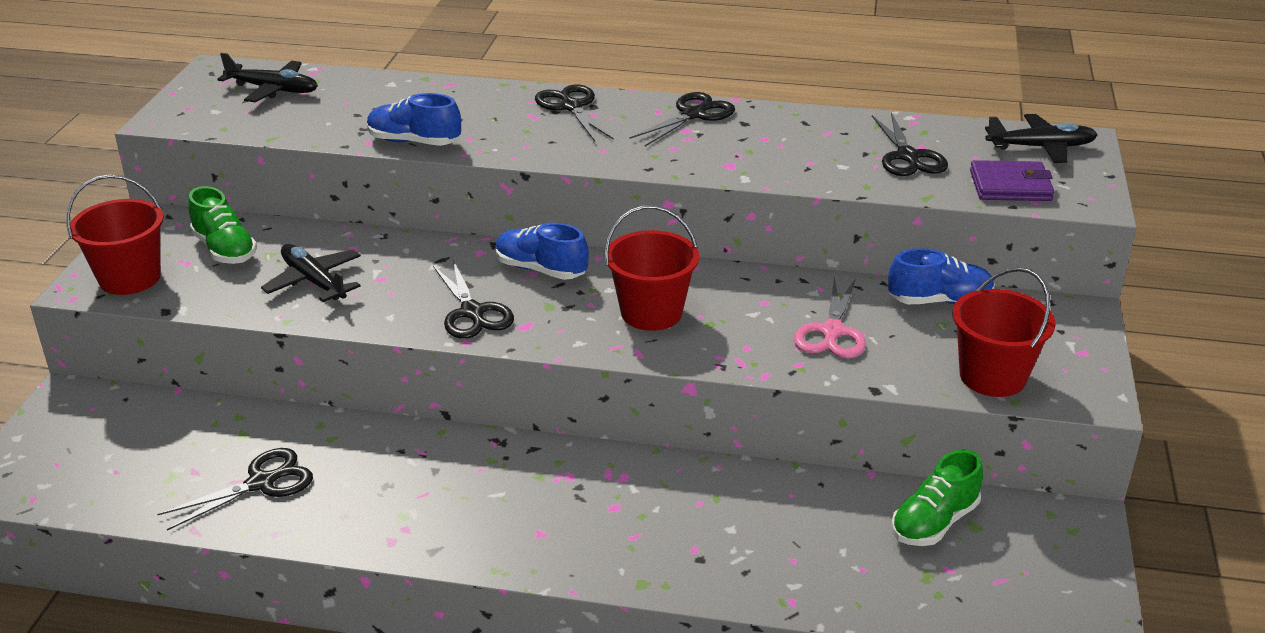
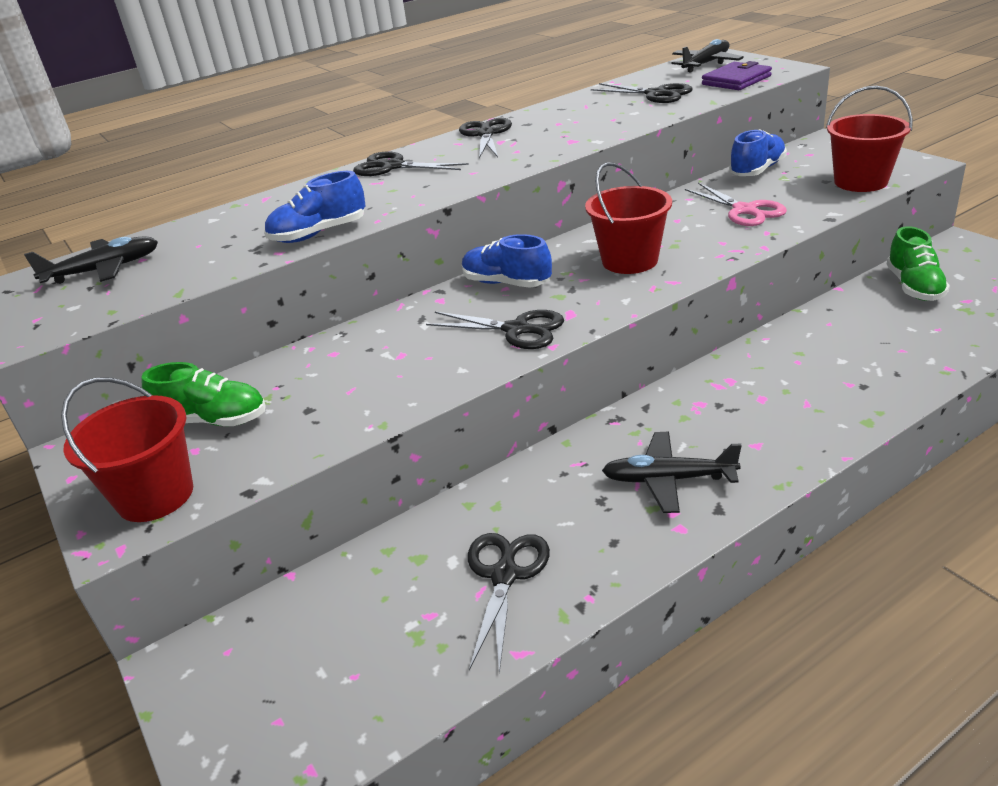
camera: 40 degrees left, 0 degrees up
(314, 281) = (348, 389): black plane -> black plane (669, 479)
(541, 269) = (506, 283): blue shoe -> blue shoe turned 45 degrees clockwise

